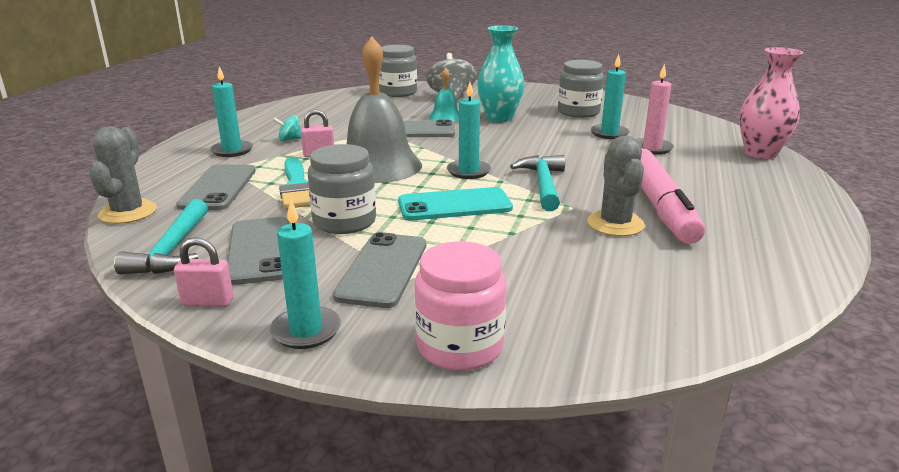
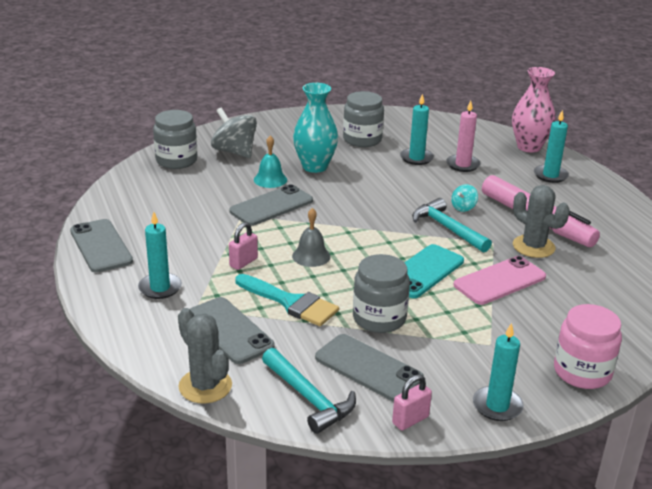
camera: 40 degrees left, 5 degrees up
(290, 139) = (186, 255): turquoise spinning top -> turquoise spinning top (463, 207)
(378, 166) = (311, 256): grey bell -> grey bell, size x0.47
(383, 270) = (466, 344): grey phone -> grey phone (101, 246)
(468, 171) = (383, 235): turquoise candle -> turquoise candle (550, 175)
(520, 237) = (500, 281): none -> pink phone

